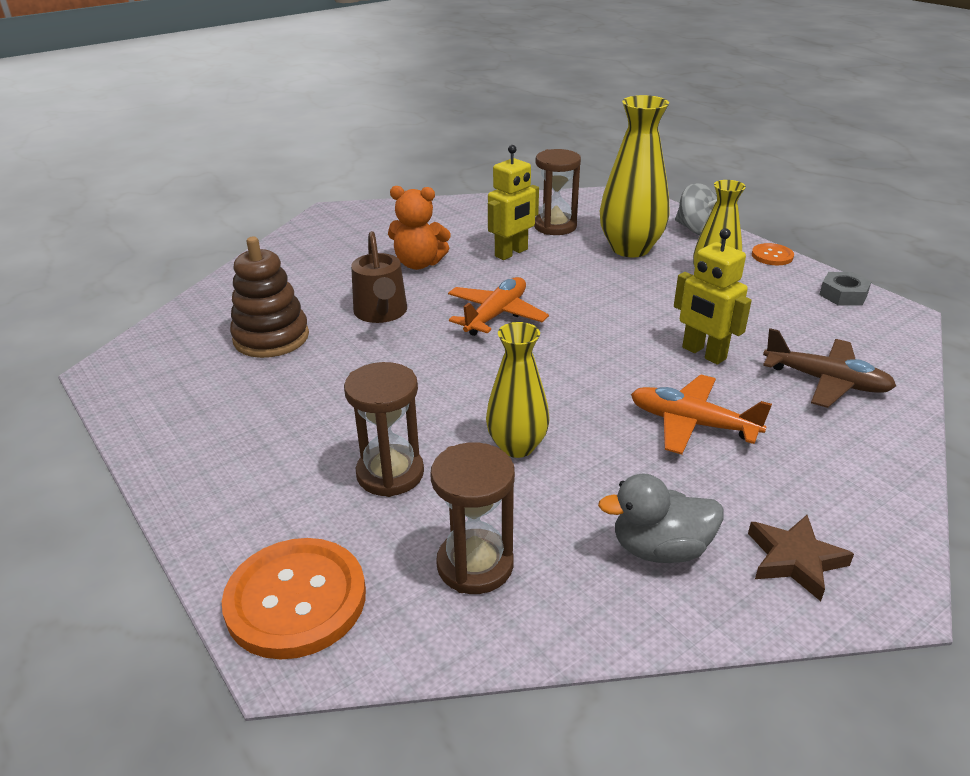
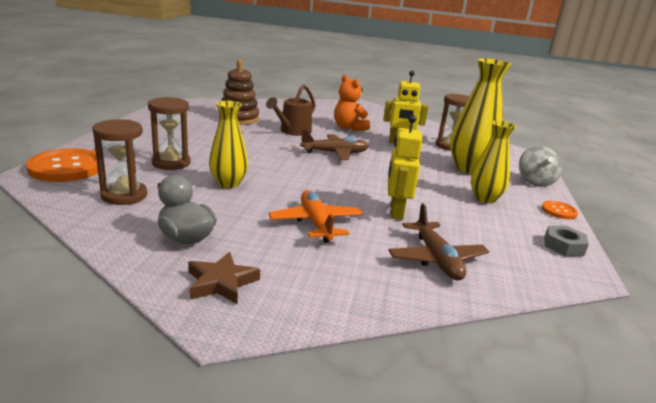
camera: 45 degrees right, 10 degrees down
(496, 315) = (335, 153): orange plane -> brown plane

